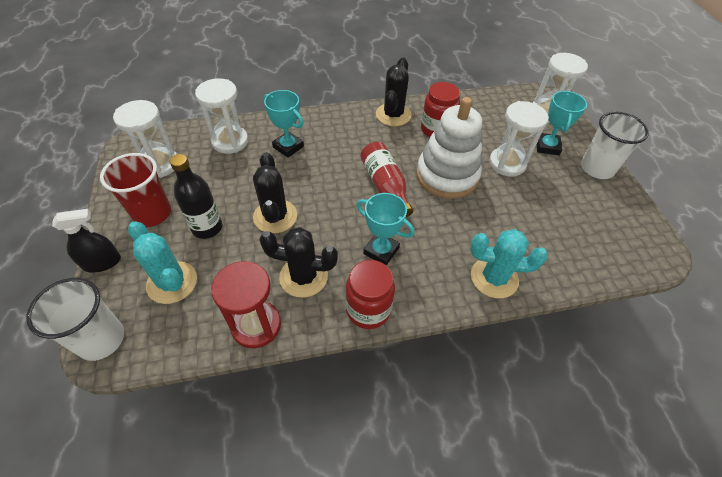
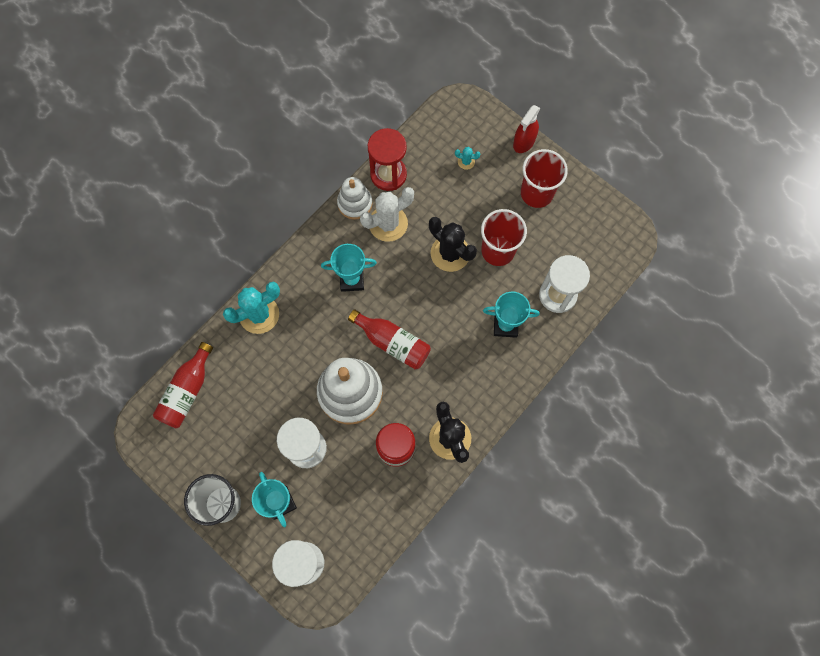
camera: 145 degrees right, 20 degrees up
(101, 339) = (467, 107): white cup -> none
(102, 262) = (524, 142): black spray bottle -> red spray bottle
(160, 164) = (583, 233): white hourglass -> none
(172, 282) = (466, 162): turquoise cactus -> turquoise cactus, size x0.45
(207, 228) = (487, 211): black bottle -> none
(236, 194) = (498, 251): none -> red cup
(303, 277) = (388, 223): black cactus -> white cactus
(318, 319) = (355, 203): none -> white stacking toy
(368, 310) = (328, 231): red jar -> none
(601, 257) = (187, 391): none -> red bottle

